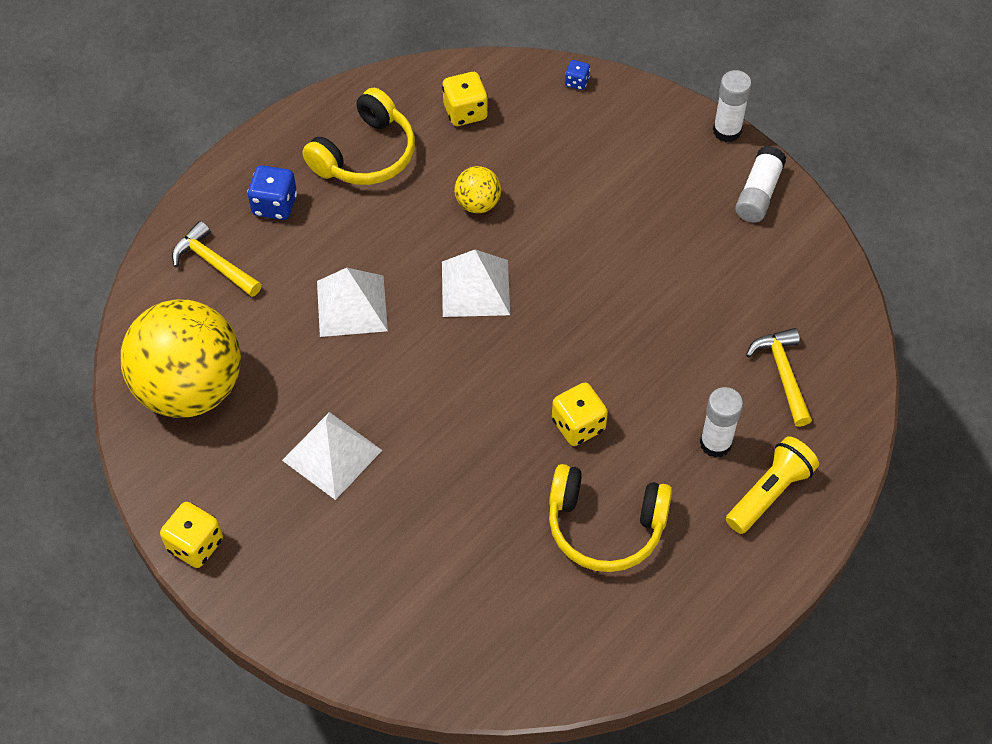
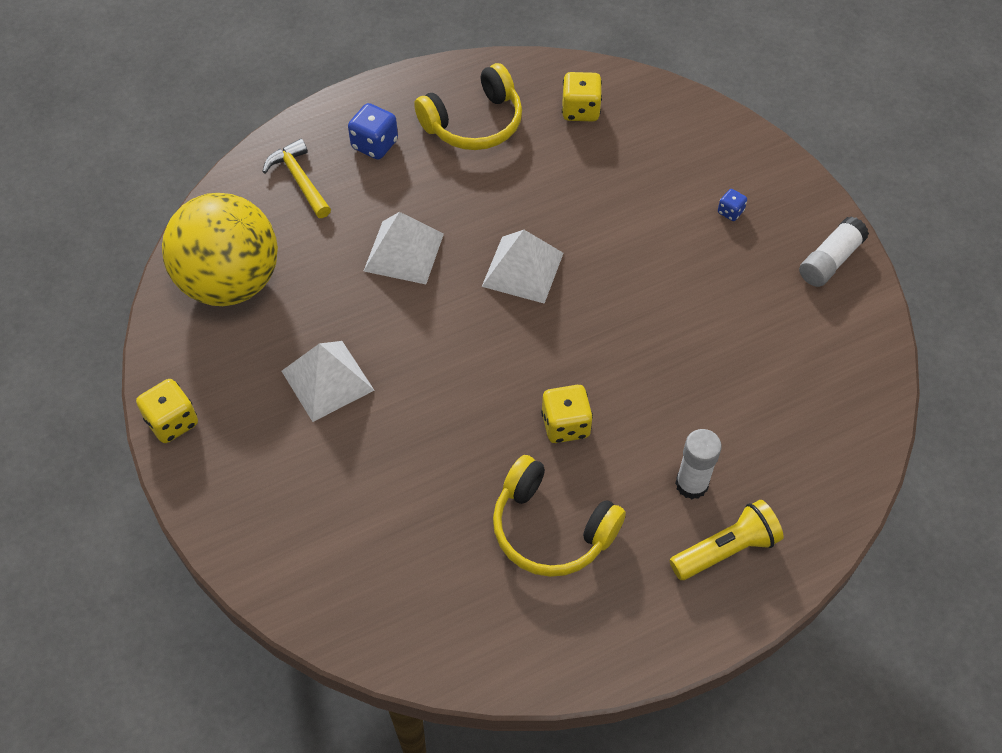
camera: 20 degrees right, 0 degrees up
(478, 204) = (557, 194): yellow ball -> none
(577, 82) = (695, 111): blue dice -> blue dice (730, 212)
(727, 131) = (822, 194): white glue stick -> none
(783, 374) = (786, 438): yellow hammer -> none

